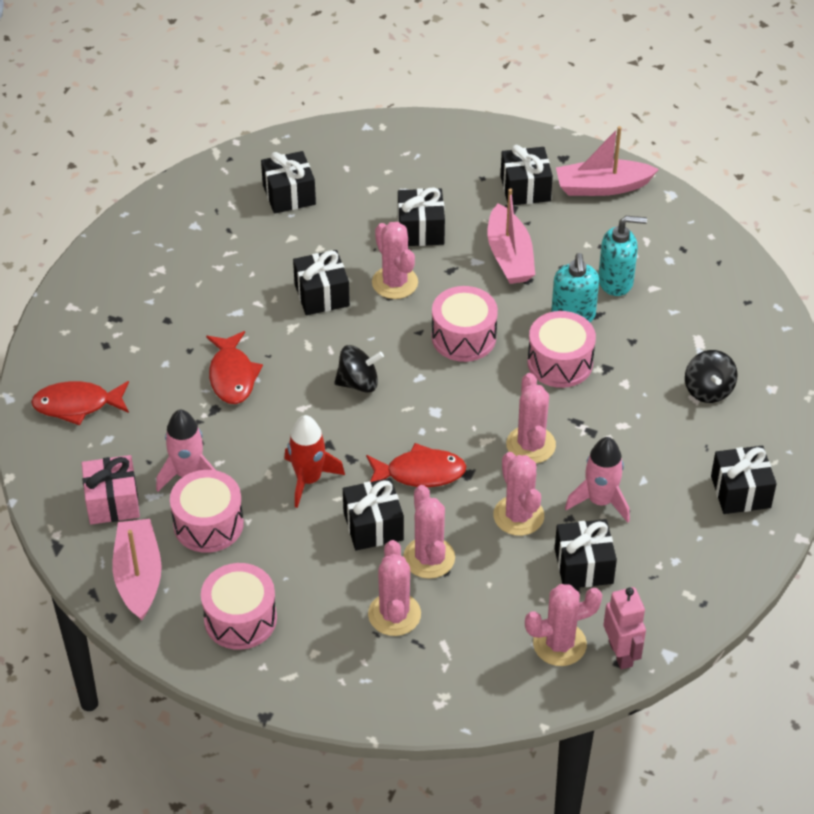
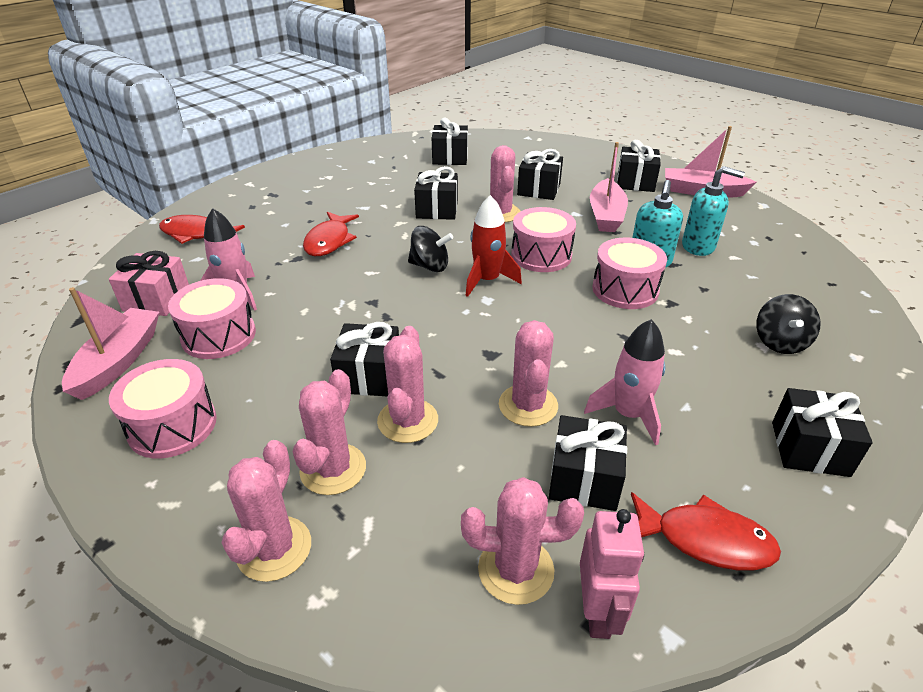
camera: 20 degrees right, 10 degrees down
(309, 479) = (336, 323): red rocket -> red rocket (487, 280)
(420, 473) = (444, 343): red fish -> red fish (705, 540)
(530, 445) = (569, 346): pink cactus -> pink cactus (274, 548)

